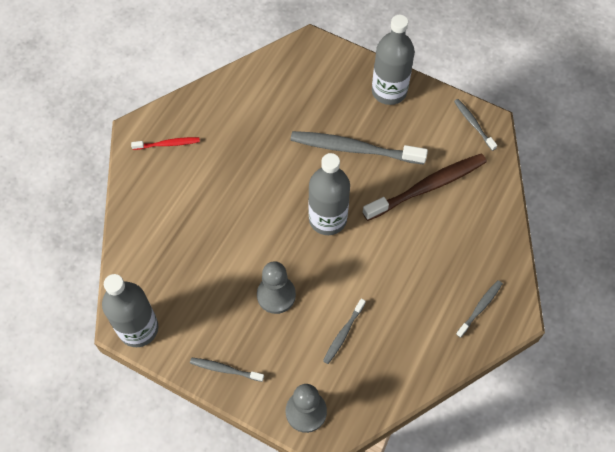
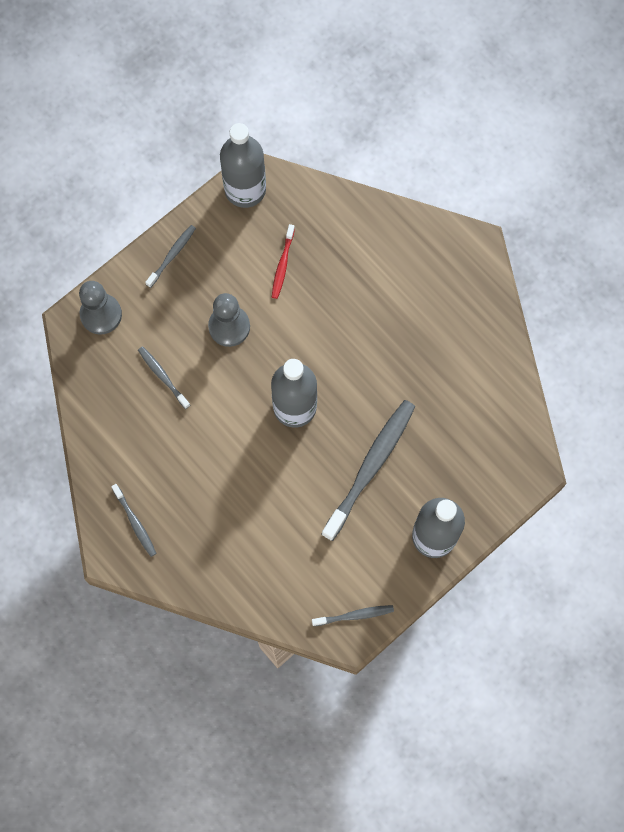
camera: 110 degrees right, 10 degrees up
(168, 144) = (447, 273): red toothbrush -> red toothbrush (282, 265)
(427, 187) = (293, 528): brown toothbrush -> none

